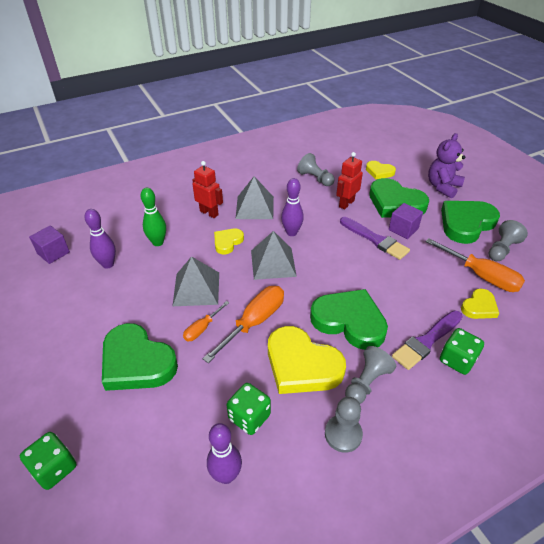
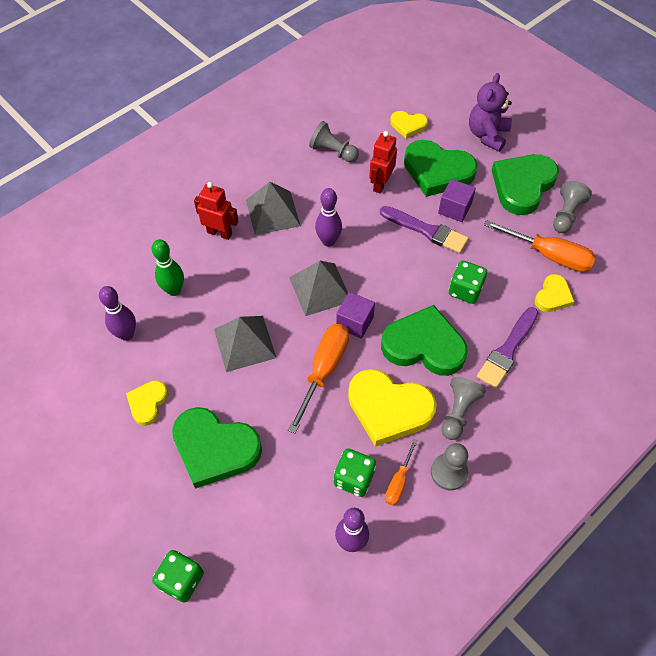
camera: 15 degrees left, 15 degrees up
(53, 253) = (51, 334): purple cube -> purple cube (355, 322)
(202, 328) = (270, 391): orange screwdriver -> orange screwdriver (398, 481)
(227, 242) = (257, 271): yellow heart -> yellow heart (148, 403)
(457, 360) = (541, 365): green dice -> green dice (465, 290)

